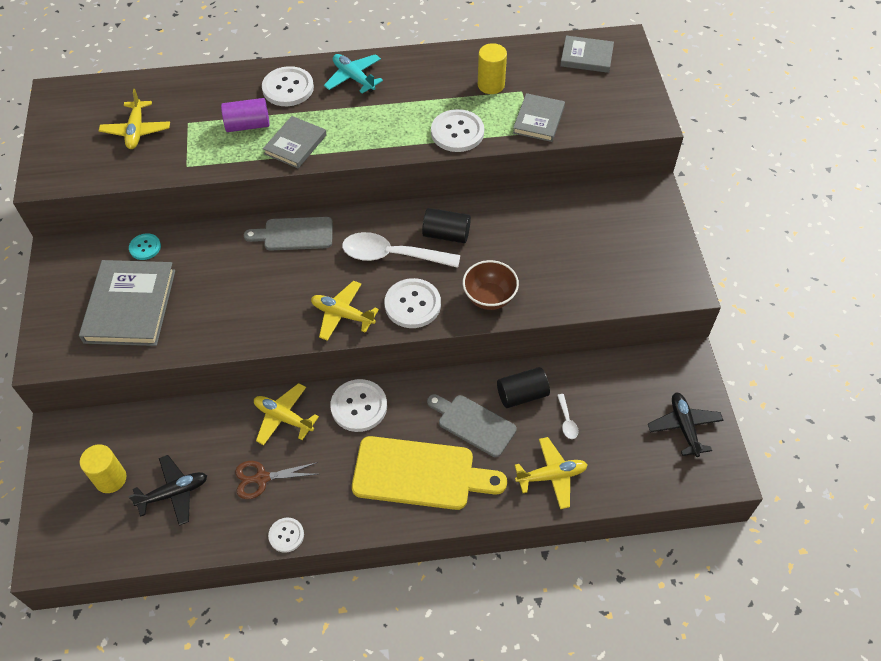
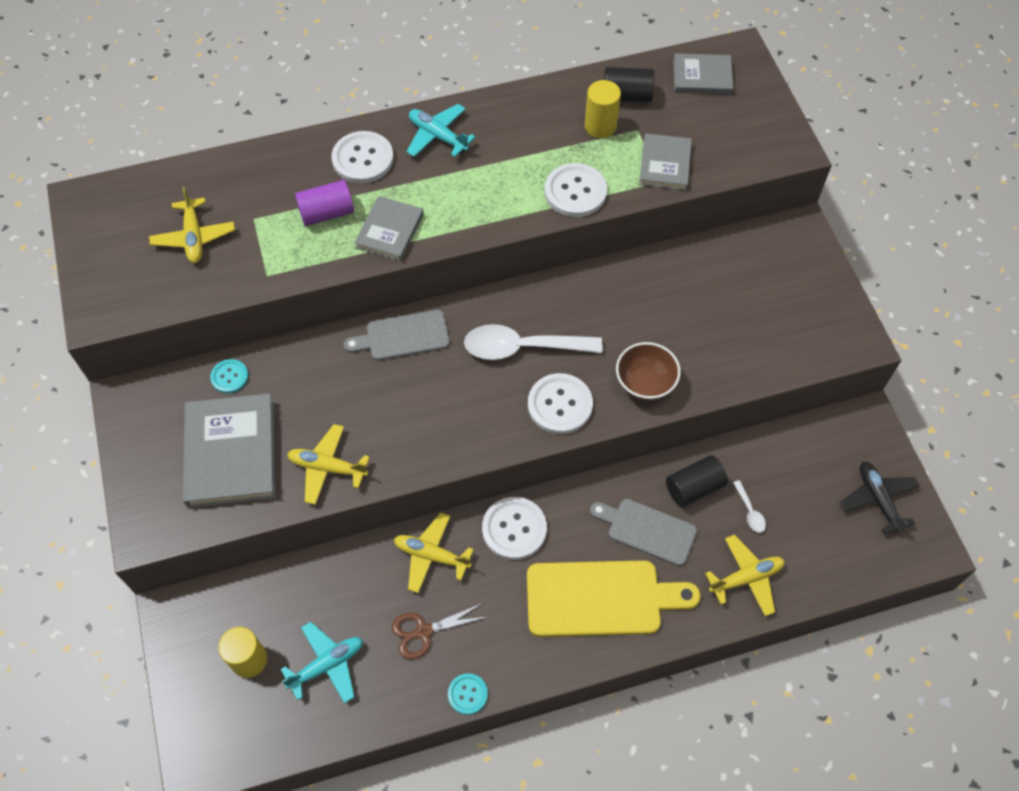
camera: 10 degrees left, 5 degrees up
(174, 493) = (327, 665): black plane -> turquoise plane
(286, 535) = (467, 694): white button -> turquoise button
(342, 315) = (482, 429): yellow plane -> yellow plane (327, 468)
(446, 234) = (579, 313): black cylinder -> black cylinder (627, 95)

